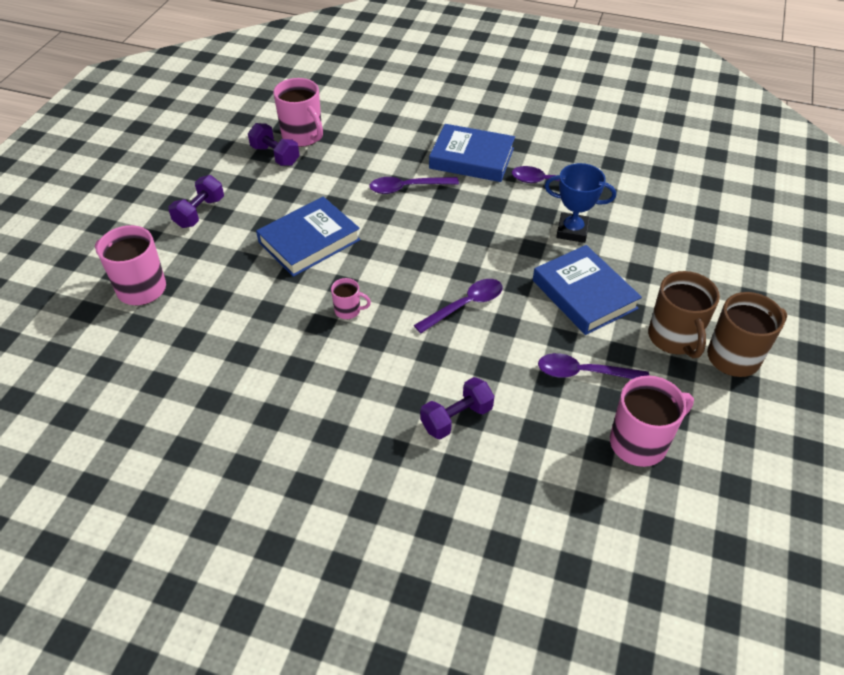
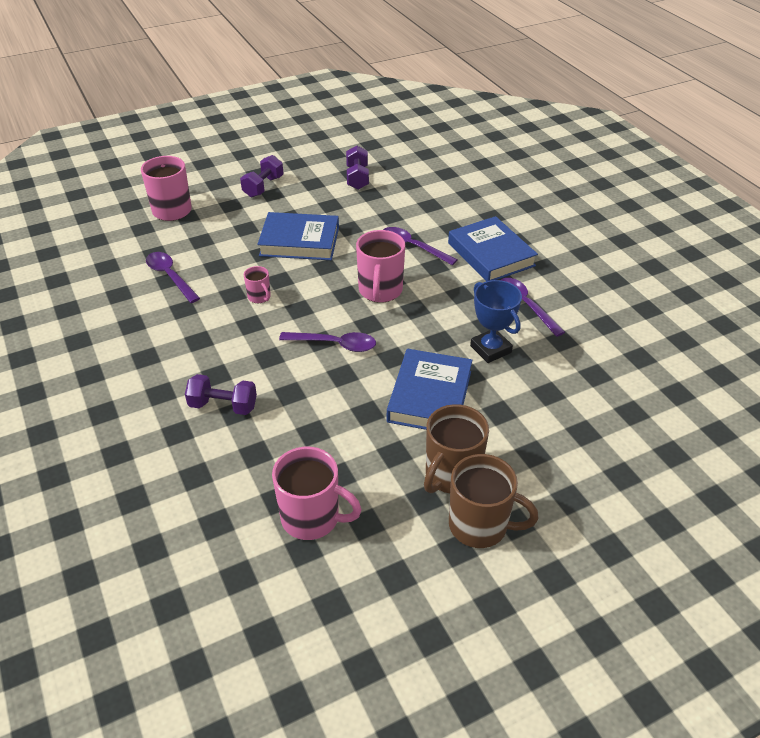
camera: 45 degrees right, 5 degrees down
(199, 212) = (263, 187): purple dumbbell -> purple dumbbell turned 45 degrees counterclockwise
(303, 136) = (393, 175): pink mug -> pink mug (380, 291)
(584, 373) = (346, 444): purple spoon -> purple spoon (170, 276)

